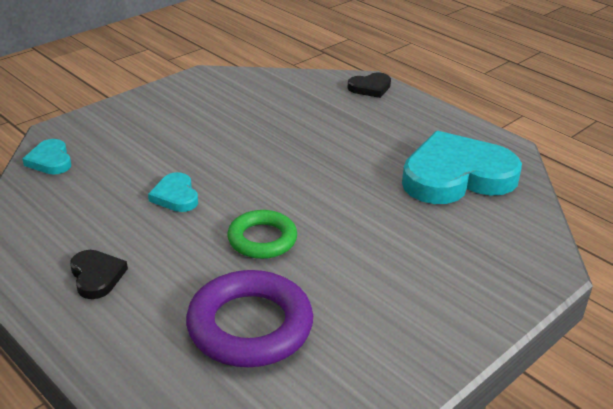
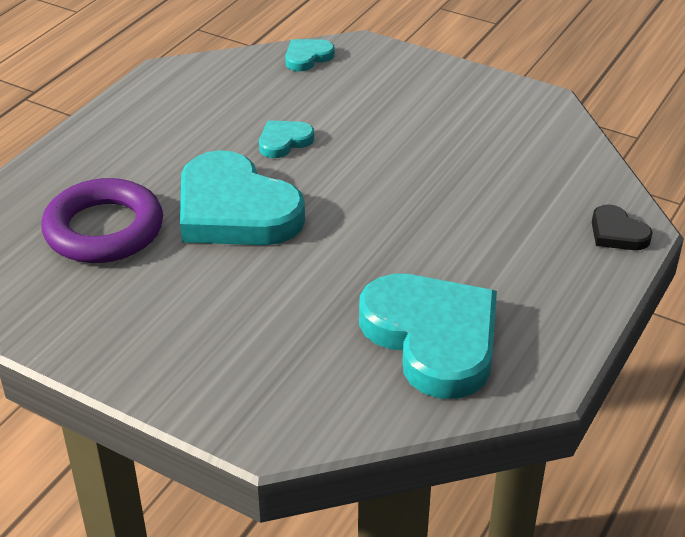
camera: 75 degrees right, 5 degrees up
(96, 276) = (145, 131): black heart -> none
(262, 239) = (235, 210): green ring -> turquoise heart

